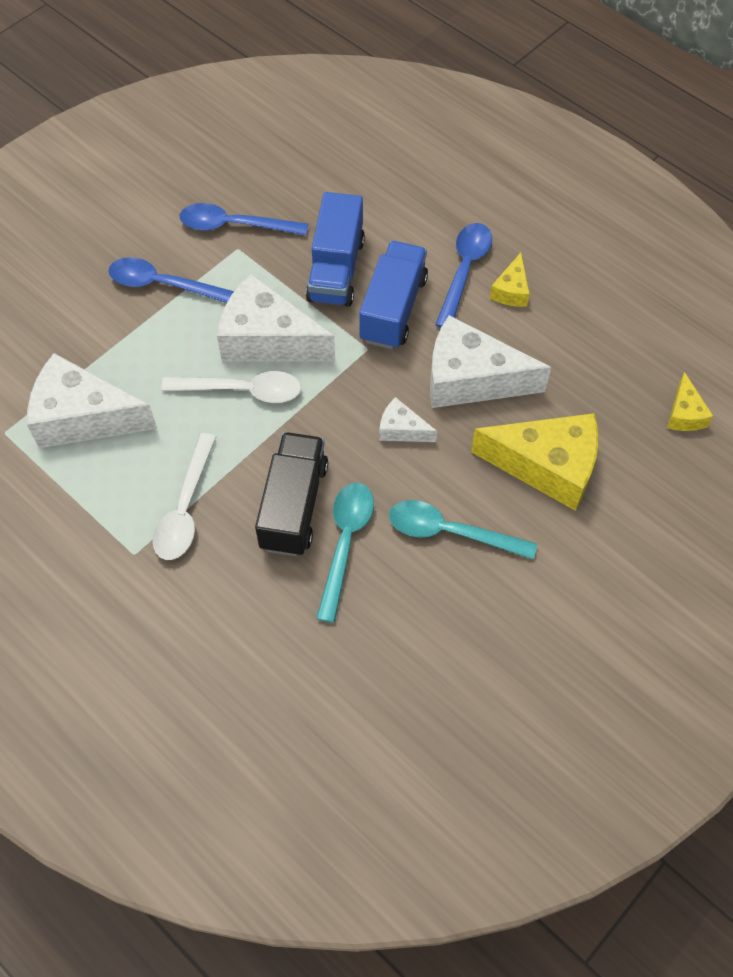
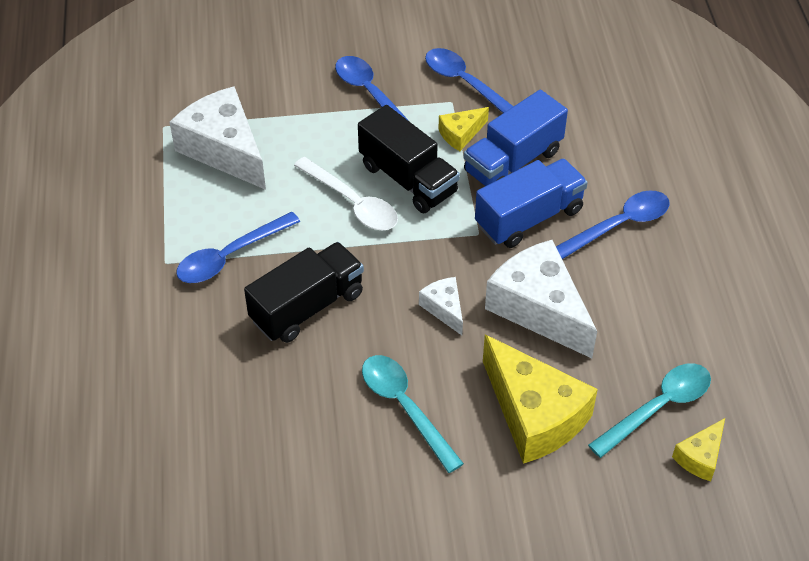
camera: 40 degrees right, 10 degrees down
(185, 508) = (230, 256): white spoon -> blue spoon
(267, 339) = (408, 179): white cheese -> black truck
(345, 543) = (317, 359): turquoise spoon -> turquoise spoon (658, 408)
(511, 290) = (644, 264): yellow cheese -> yellow cheese (461, 134)

